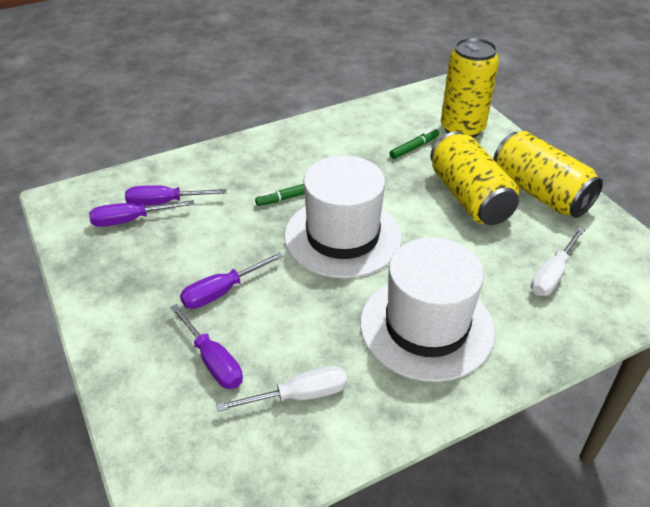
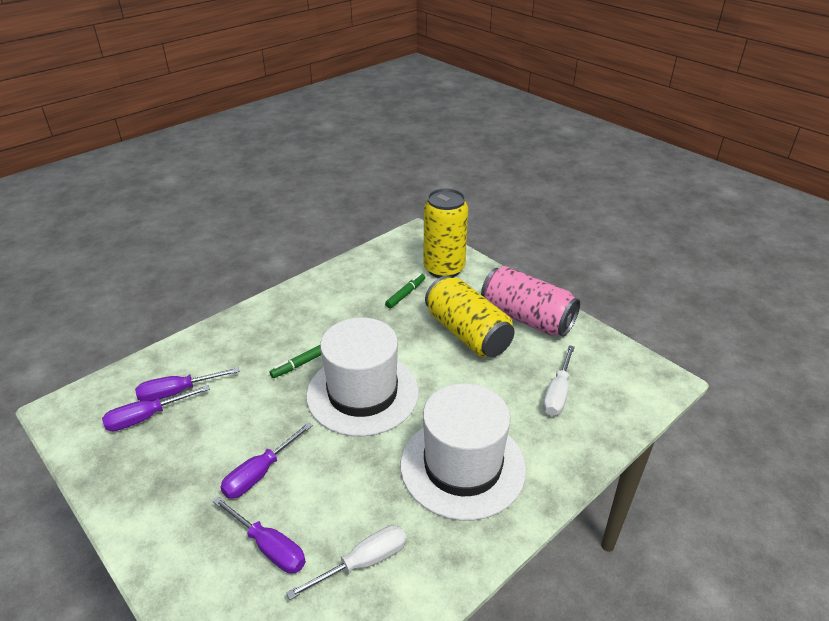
camera: 15 degrees left, 5 degrees down
(539, 193) = (526, 318): yellow can -> pink can

